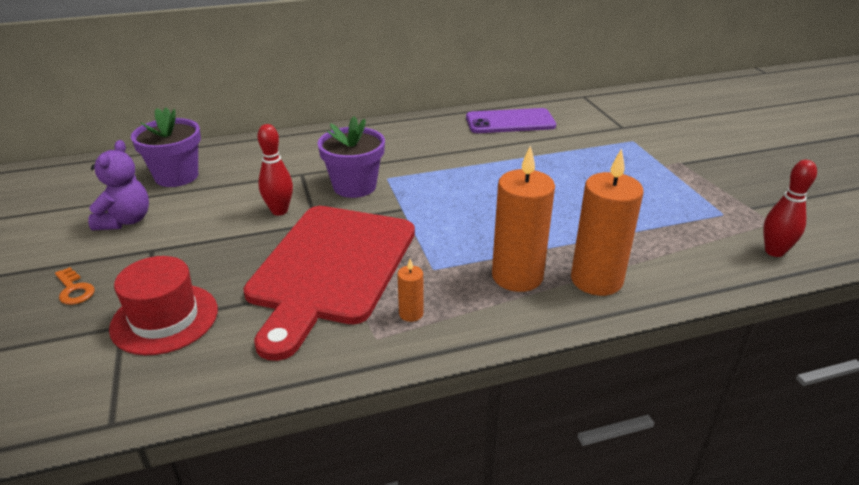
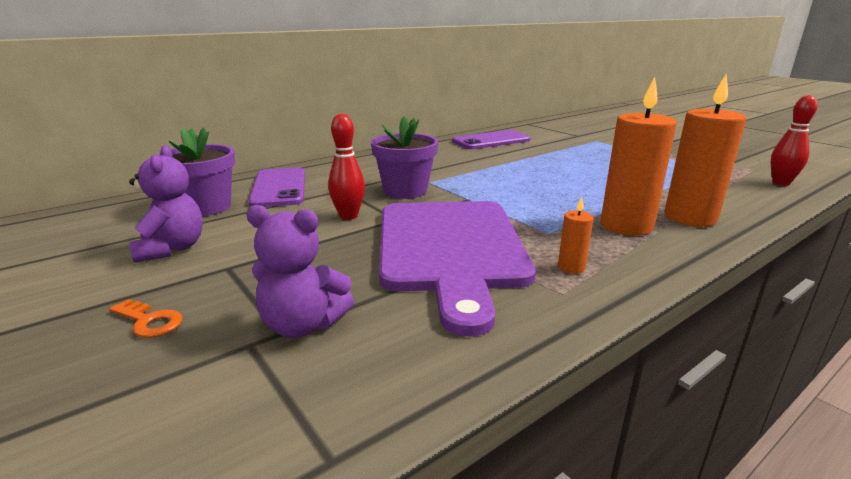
camera: 20 degrees left, 10 degrees down
(164, 319) = (303, 325): red hat -> purple teddy bear
(249, 161) = (279, 188): none -> purple phone
(330, 268) = (450, 248): red cutting board -> purple cutting board

